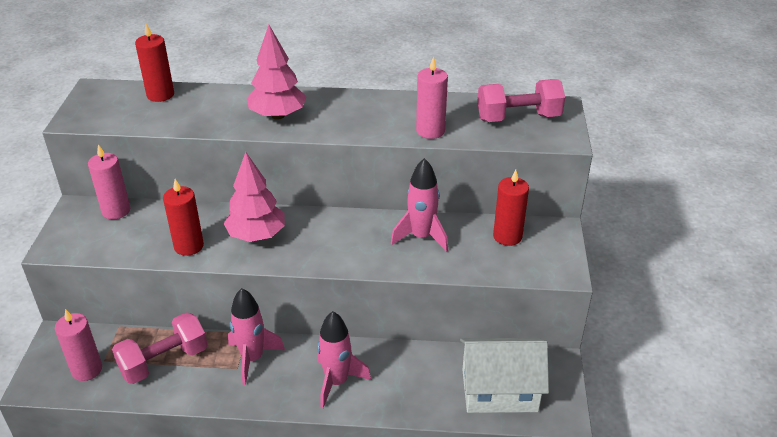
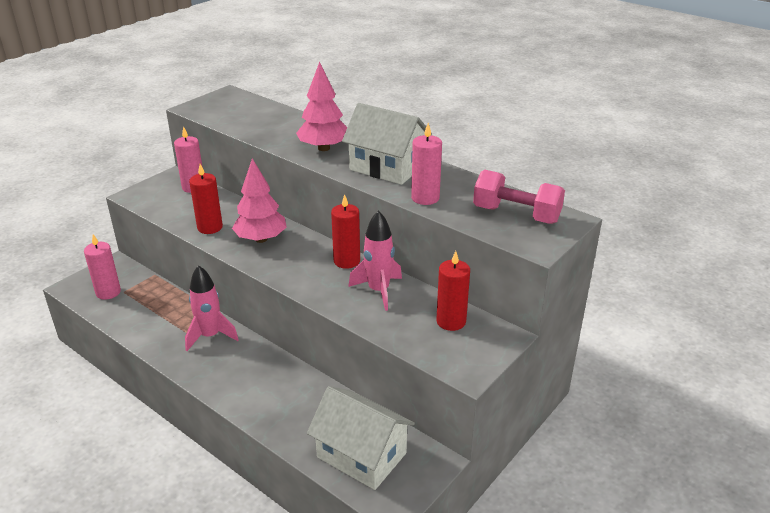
camera: 35 degrees right, 5 degrees down
(160, 95) = (264, 109): red candle -> red candle (346, 261)
(164, 361) = (156, 309): pink dumbbell -> none
(337, 382) = (247, 382): pink rocket -> none
(361, 114) = (387, 167): none -> white house

